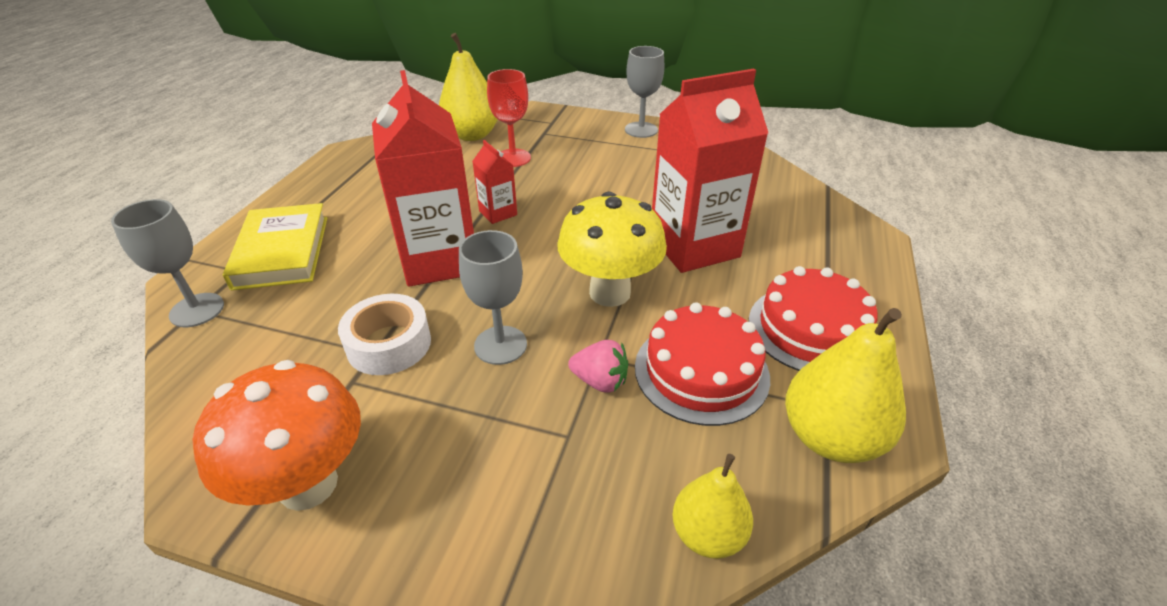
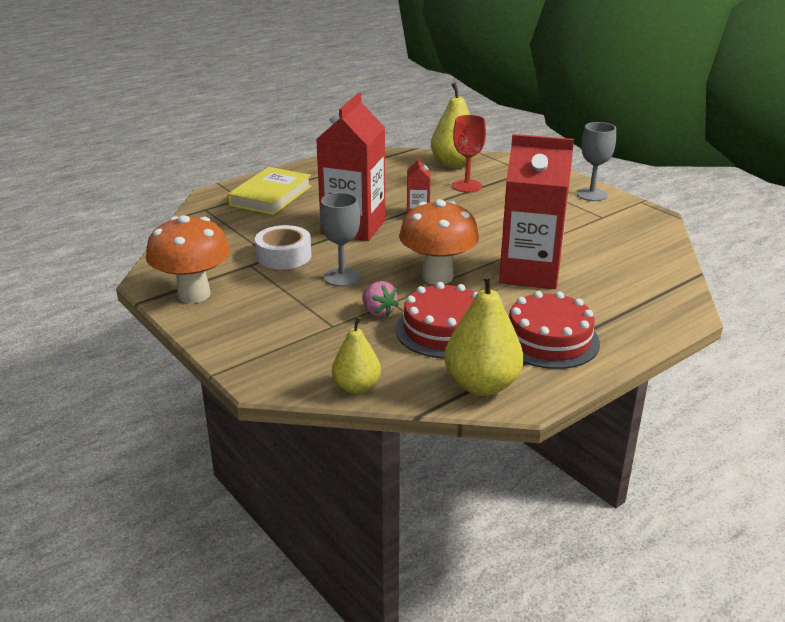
camera: 35 degrees right, 10 degrees down
(197, 310) = (205, 209): grey goblet -> none
(610, 292) = (437, 276): yellow mushroom -> orange mushroom

